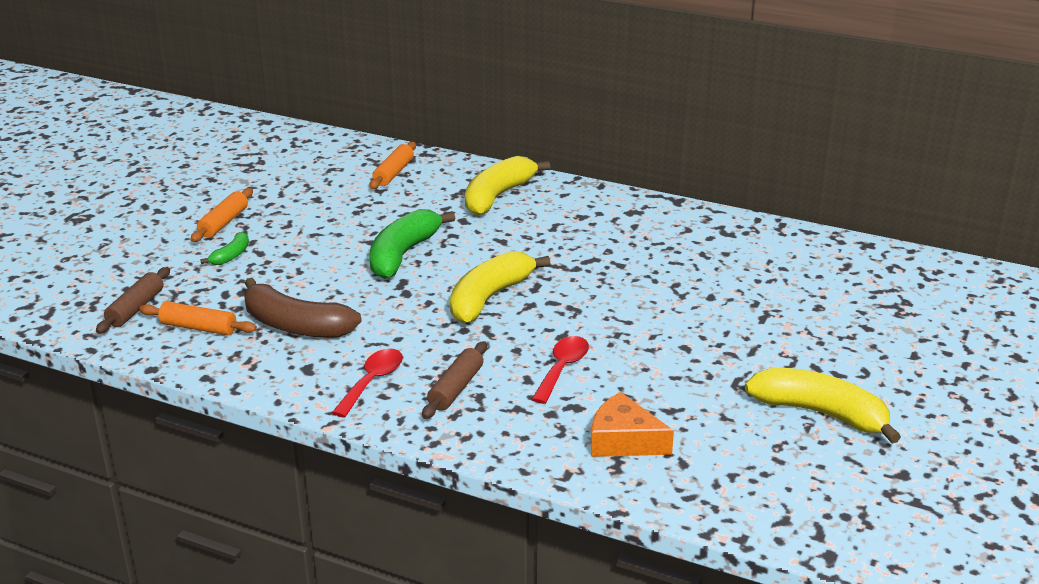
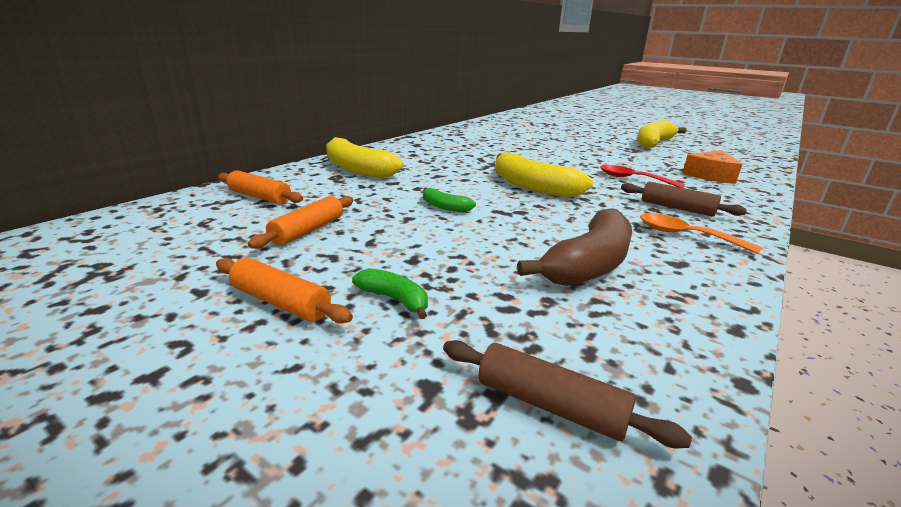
camera: 80 degrees left, 5 degrees down
(198, 328) = (606, 333): orange rolling pin -> orange rolling pin (308, 231)
(372, 382) = (685, 235): red spoon -> orange spoon
(403, 254) = (444, 207): green banana -> green banana, size x0.49

